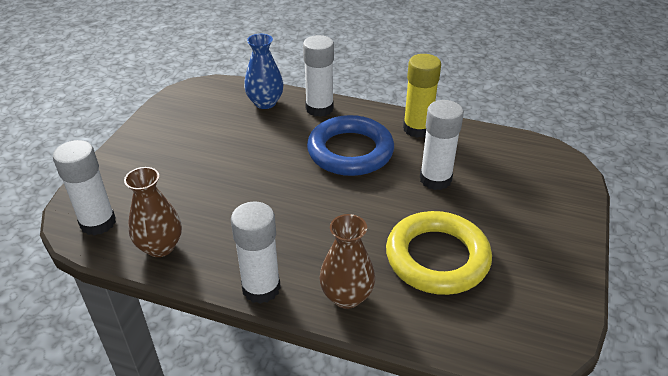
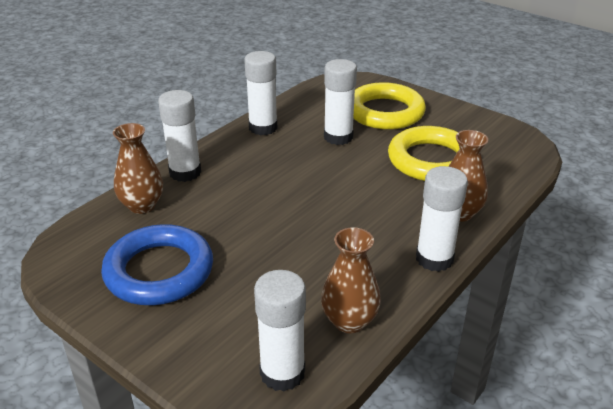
camera: 70 degrees left, 5 degrees down
(265, 103) = (142, 205): blue vase -> brown vase
(350, 151) = (270, 170): blue ring -> blue ring (159, 271)
(417, 129) = (263, 128): yellow glue stick -> white glue stick
(513, 202) = (385, 112): none -> yellow ring

